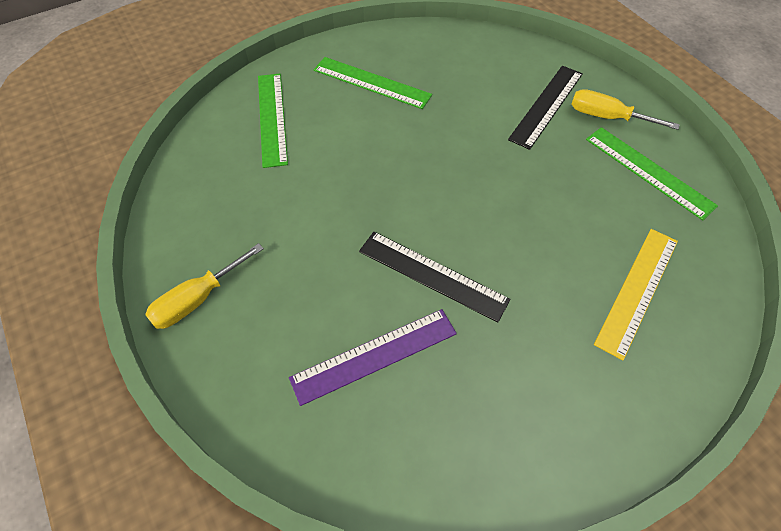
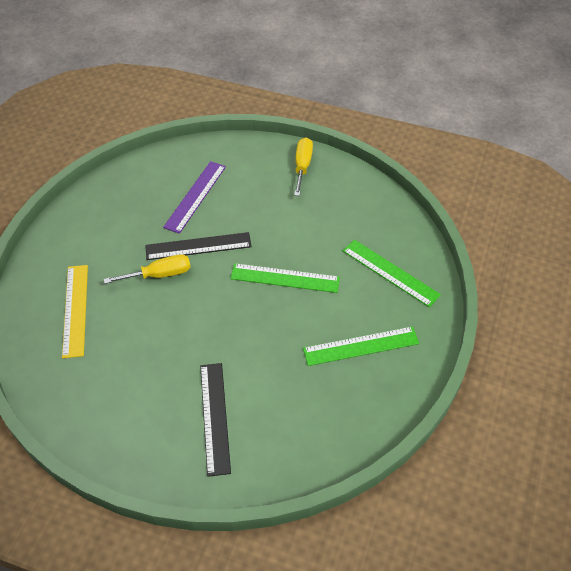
camera: 140 degrees right, 5 degrees down
(606, 117) = (160, 439): yellow screwdriver -> yellow screwdriver (159, 274)
(648, 172) = (103, 404): green ruler -> green ruler (285, 278)

